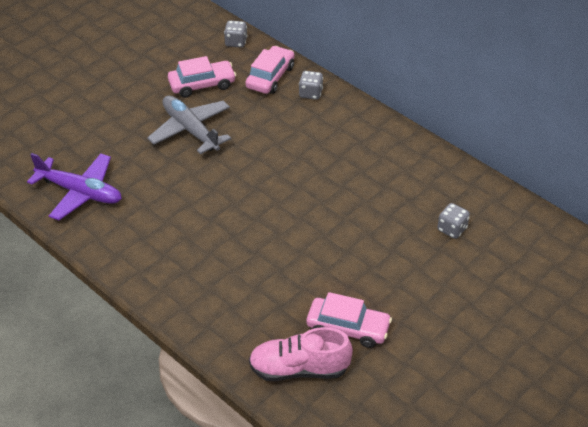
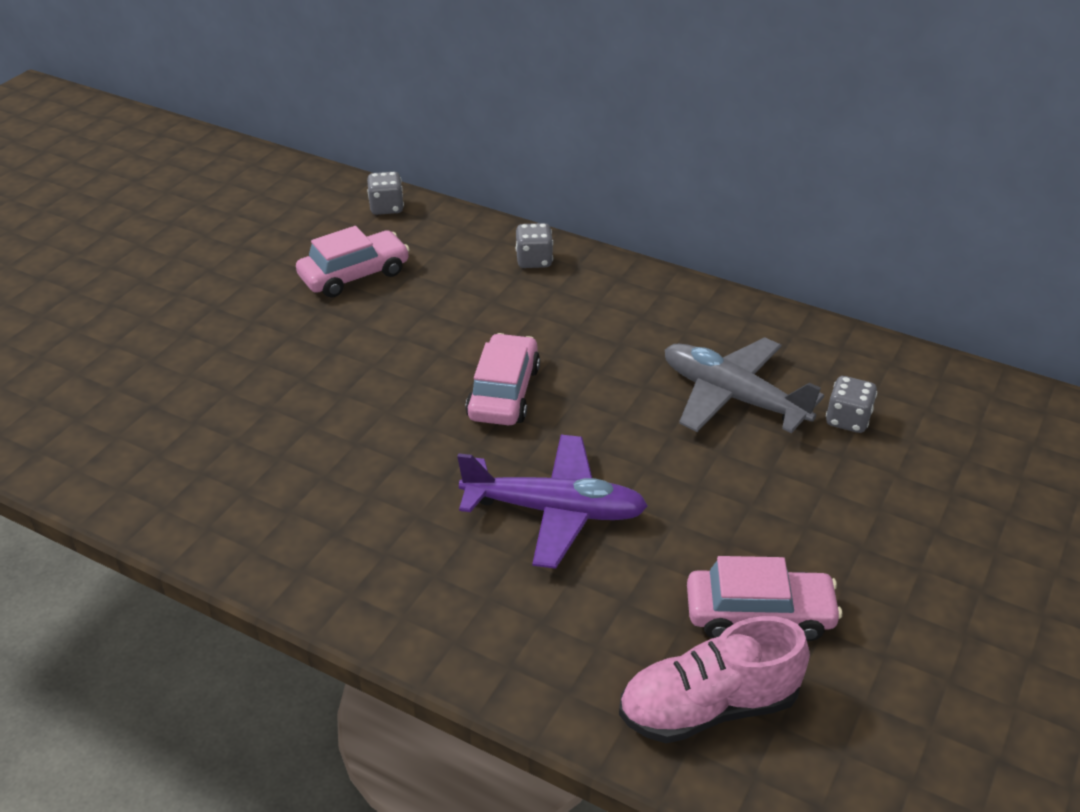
camera: 15 degrees left, 5 degrees down
(80, 192) = (198, 476): purple plane -> purple plane (555, 511)
(190, 130) = (359, 344): grey plane -> grey plane (732, 397)
(270, 77) = (460, 247): pink car -> pink car (503, 392)

